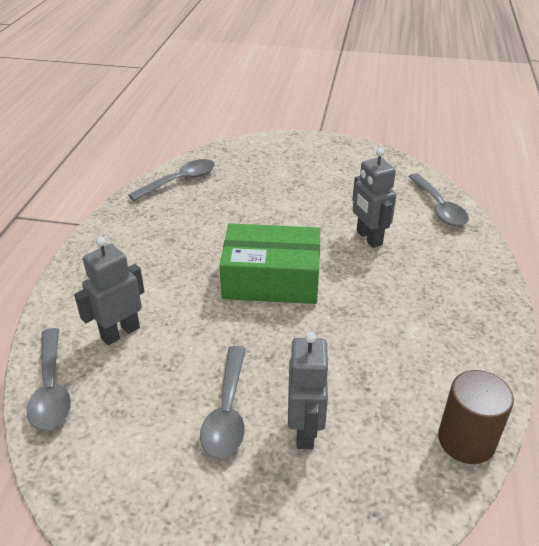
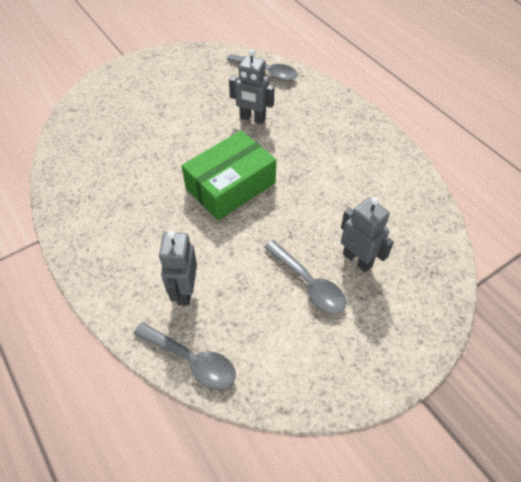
camera: 45 degrees left, 15 degrees up
(179, 181) = (72, 156): grey spoon -> none
(466, 440) = (427, 203): brown cylinder -> none

